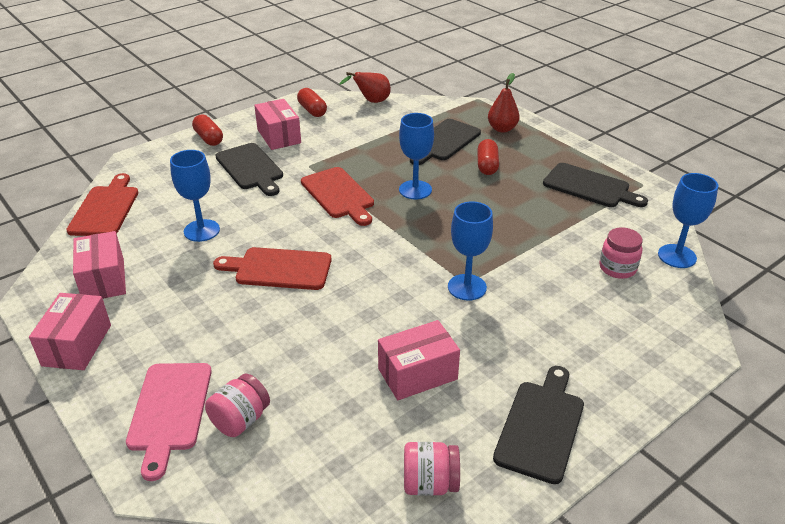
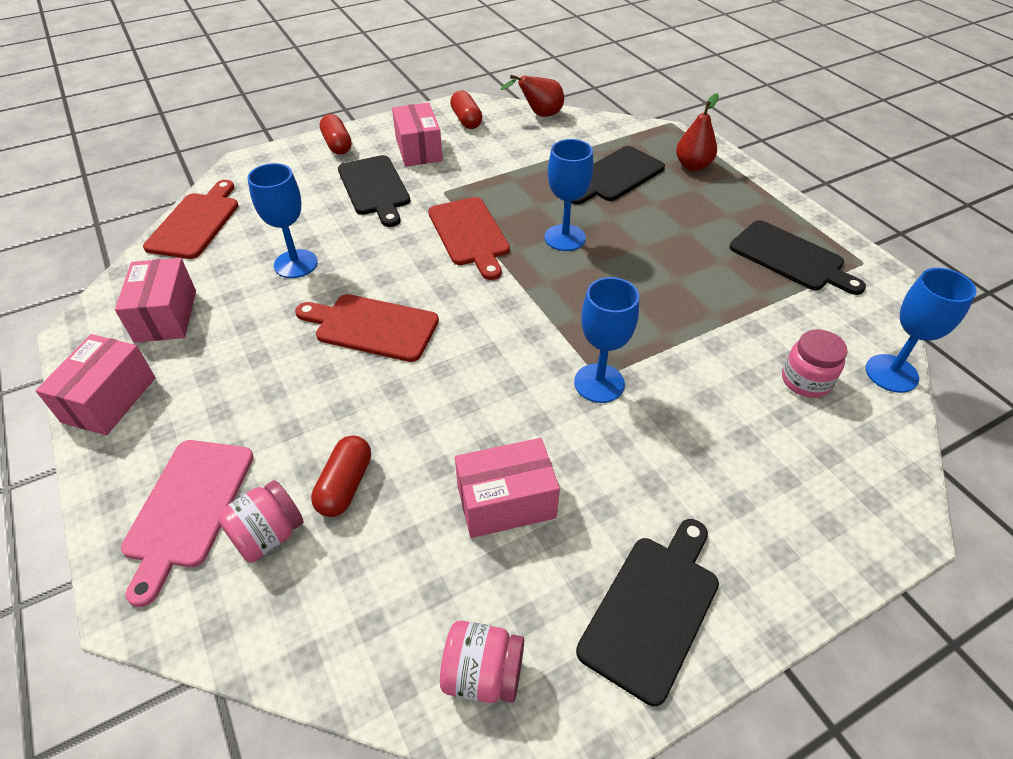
camera: 10 degrees right, 10 degrees up
(487, 165) = (663, 214): red capsule -> red capsule (345, 485)

